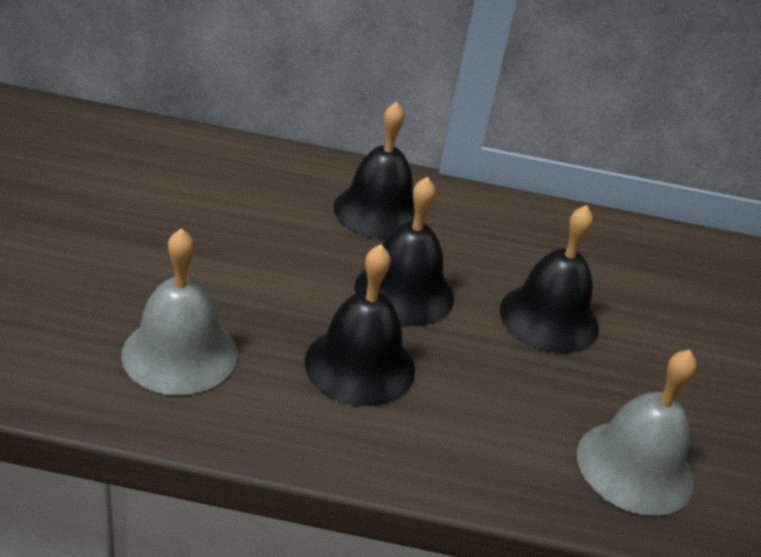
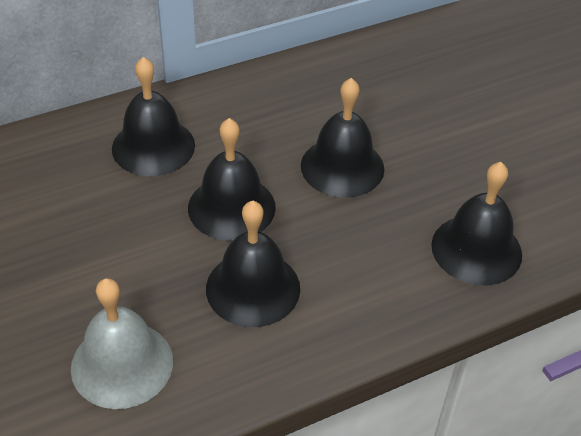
camera: 30 degrees left, 10 degrees up
(635, 467) = (476, 249): grey bell -> black bell

